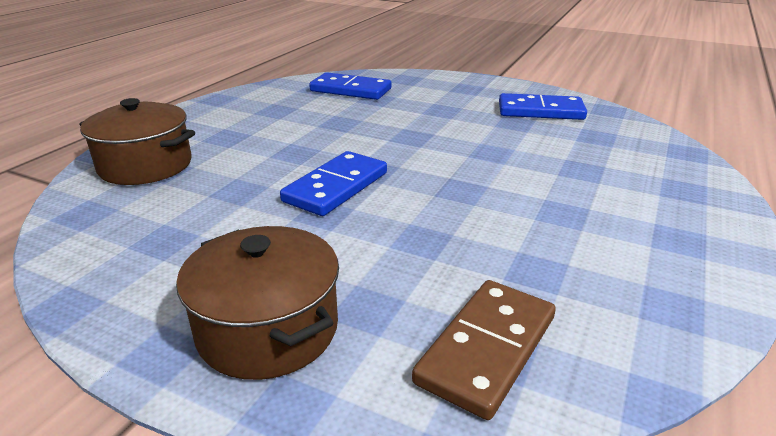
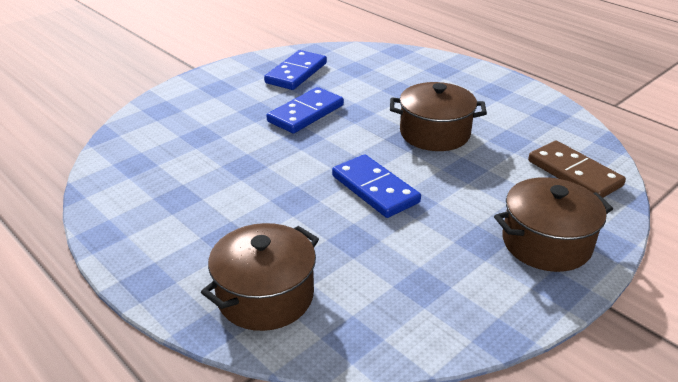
camera: 70 degrees left, 5 degrees up
(350, 90) = (163, 145): blue domino -> blue domino (305, 113)
(492, 206) = (434, 133): none -> brown pot

